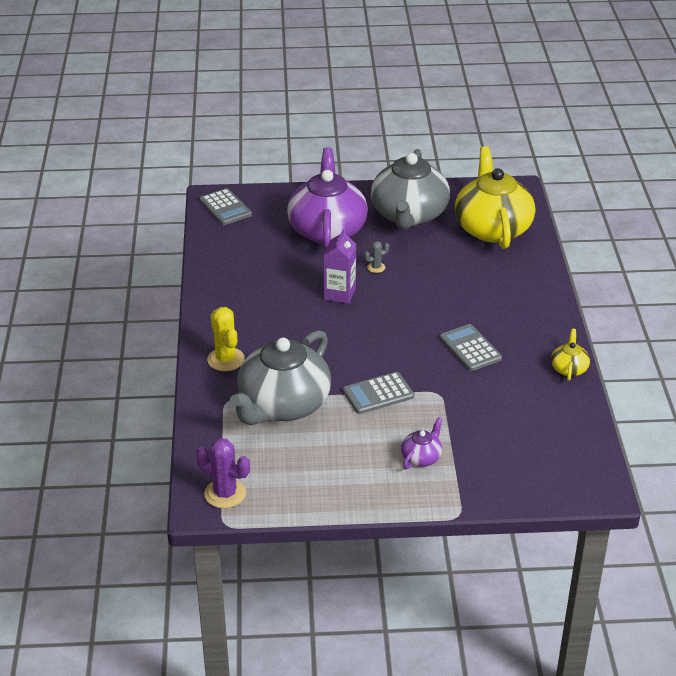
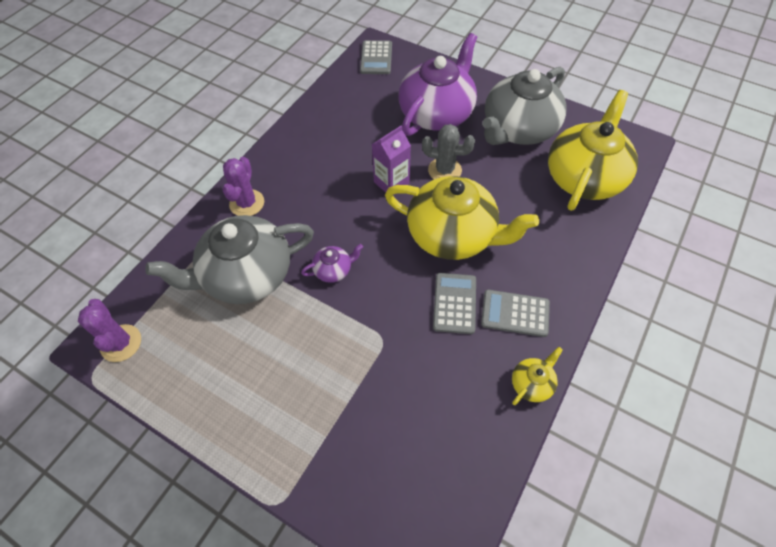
camera: 35 degrees right, 20 degrees up
(226, 359) = (247, 203): yellow cactus -> purple cactus
(376, 267) = (444, 170): grey cactus -> grey cactus, size x1.88
(378, 394) = (331, 309): grey calculator -> grey calculator (515, 313)
(421, 457) = (305, 407): purple teapot -> purple teapot (333, 270)
(426, 307) = (453, 234): none -> yellow teapot

